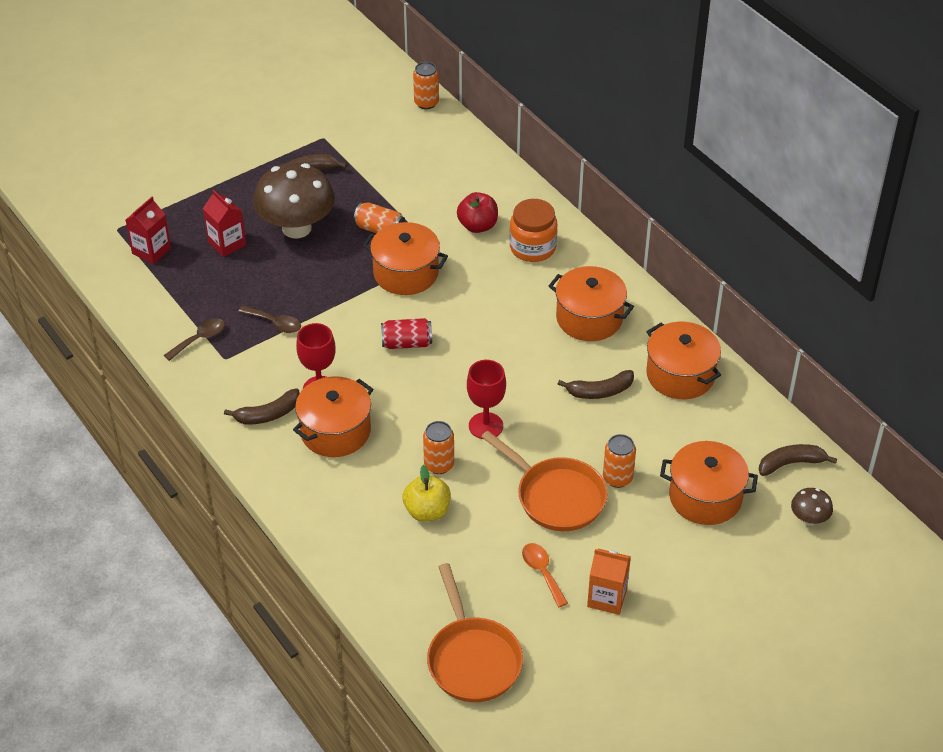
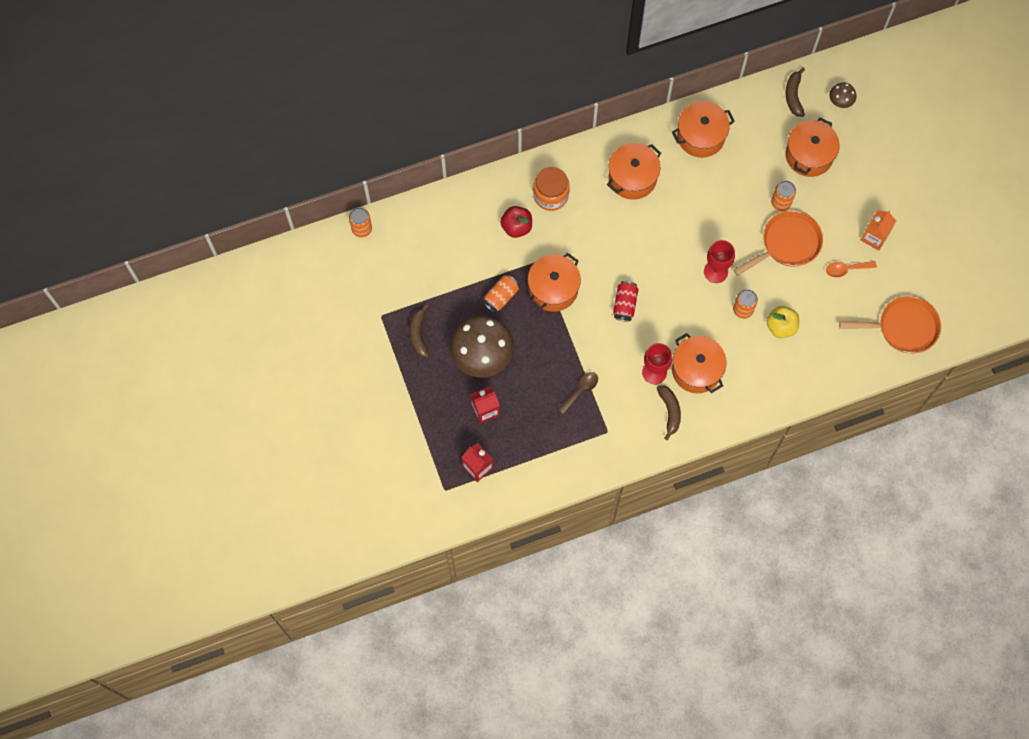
camera: 75 degrees left, 25 degrees up
(200, 339) = (583, 446): brown spoon -> none
(600, 391) = (703, 191): brown banana -> none

